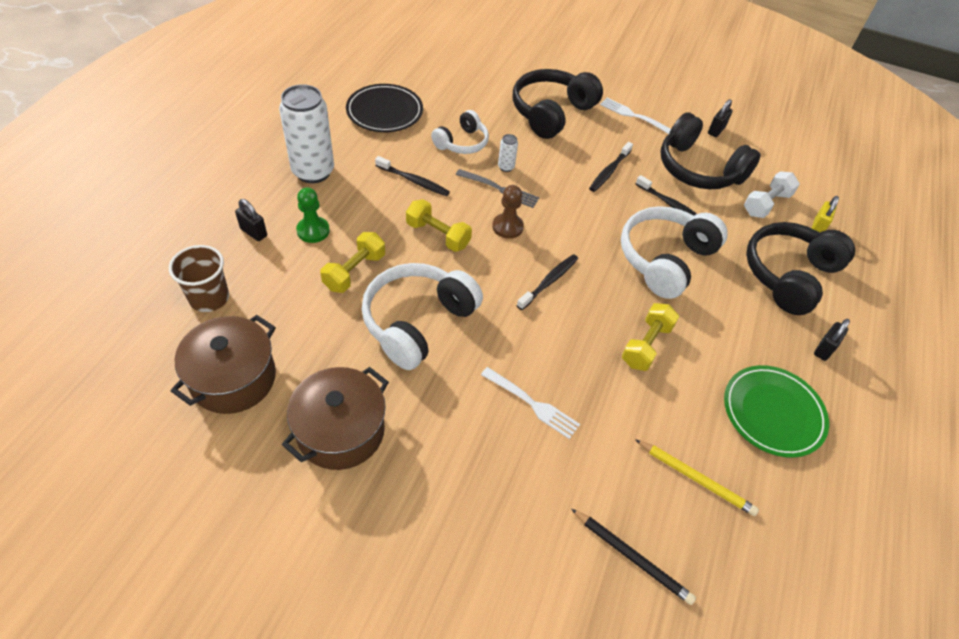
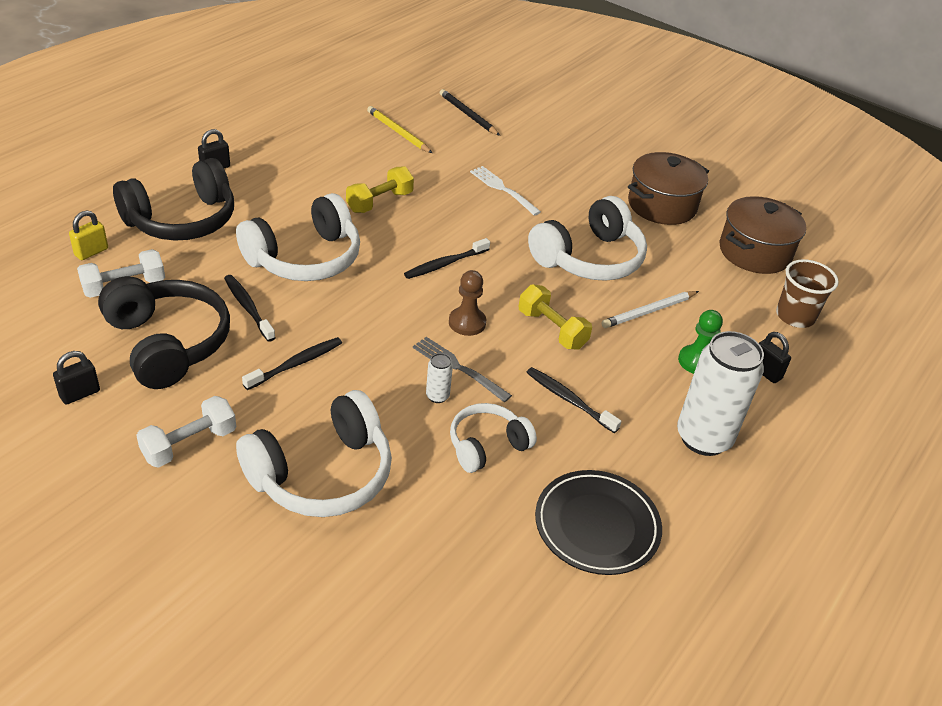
camera: 165 degrees left, 10 degrees down
(355, 272) = (649, 311): yellow dumbbell -> white pencil
(551, 113) = (322, 474): black headphones -> white headphones
(633, 115) = (189, 444): white fork -> white dumbbell
(773, 413) = (305, 146): green plate -> none

